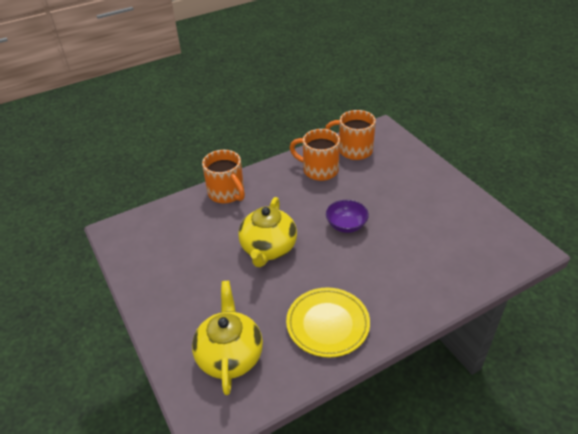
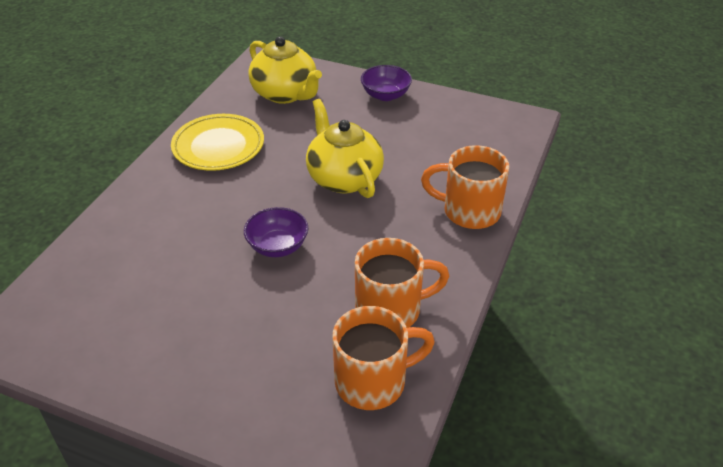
camera: 140 degrees right, 0 degrees up
(162, 305) = (385, 95): none -> purple bowl

